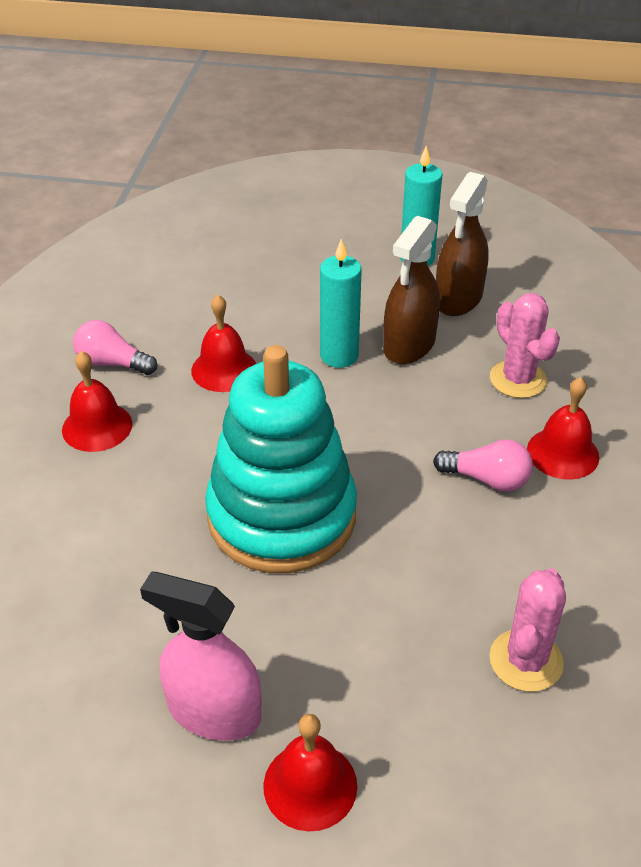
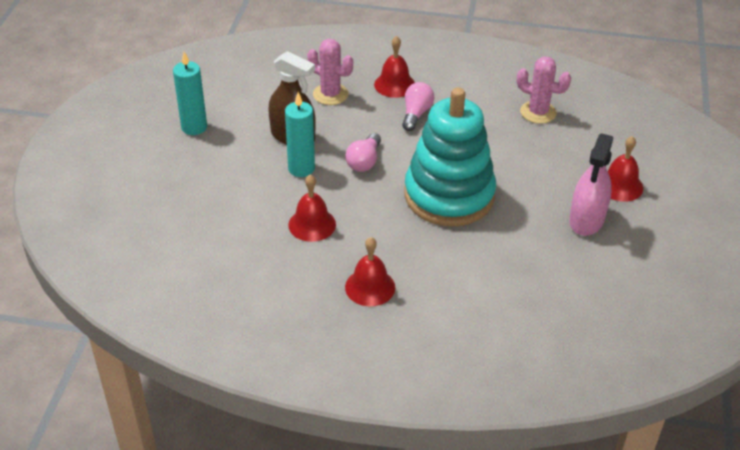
camera: 90 degrees left, 0 degrees up
(112, 363) = (300, 285): pink light bulb -> pink light bulb (364, 161)
(458, 298) = (245, 111): brown spray bottle -> none
(518, 379) = (330, 94): pink cactus -> pink cactus turned 60 degrees clockwise

